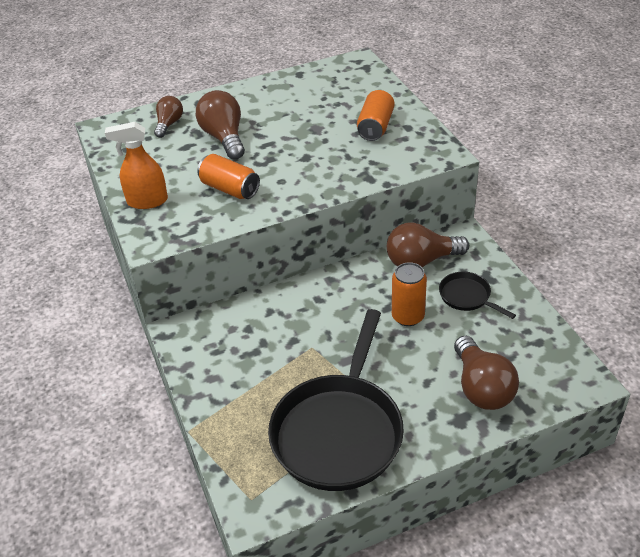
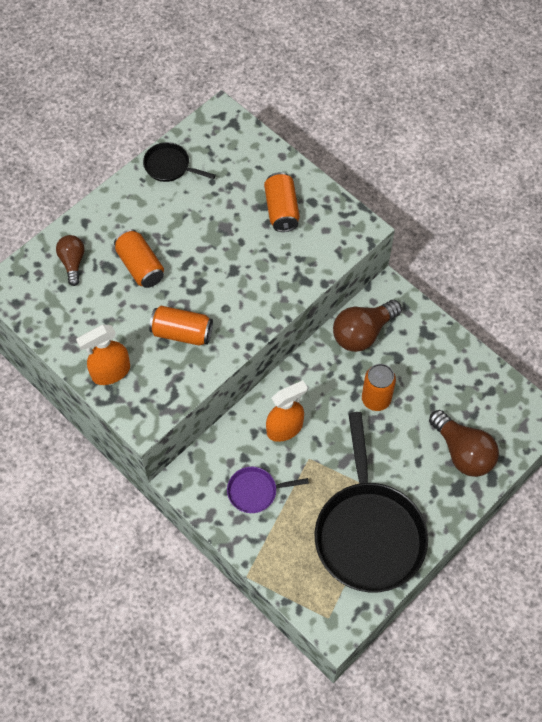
camera: 25 degrees left, 20 degrees up
(224, 138) = (140, 266): brown light bulb -> orange can
(242, 359) = (255, 491): none -> purple pan
(301, 316) = (285, 428): none -> orange spray bottle
(467, 297) = (417, 361): black pan -> black pan (170, 166)

